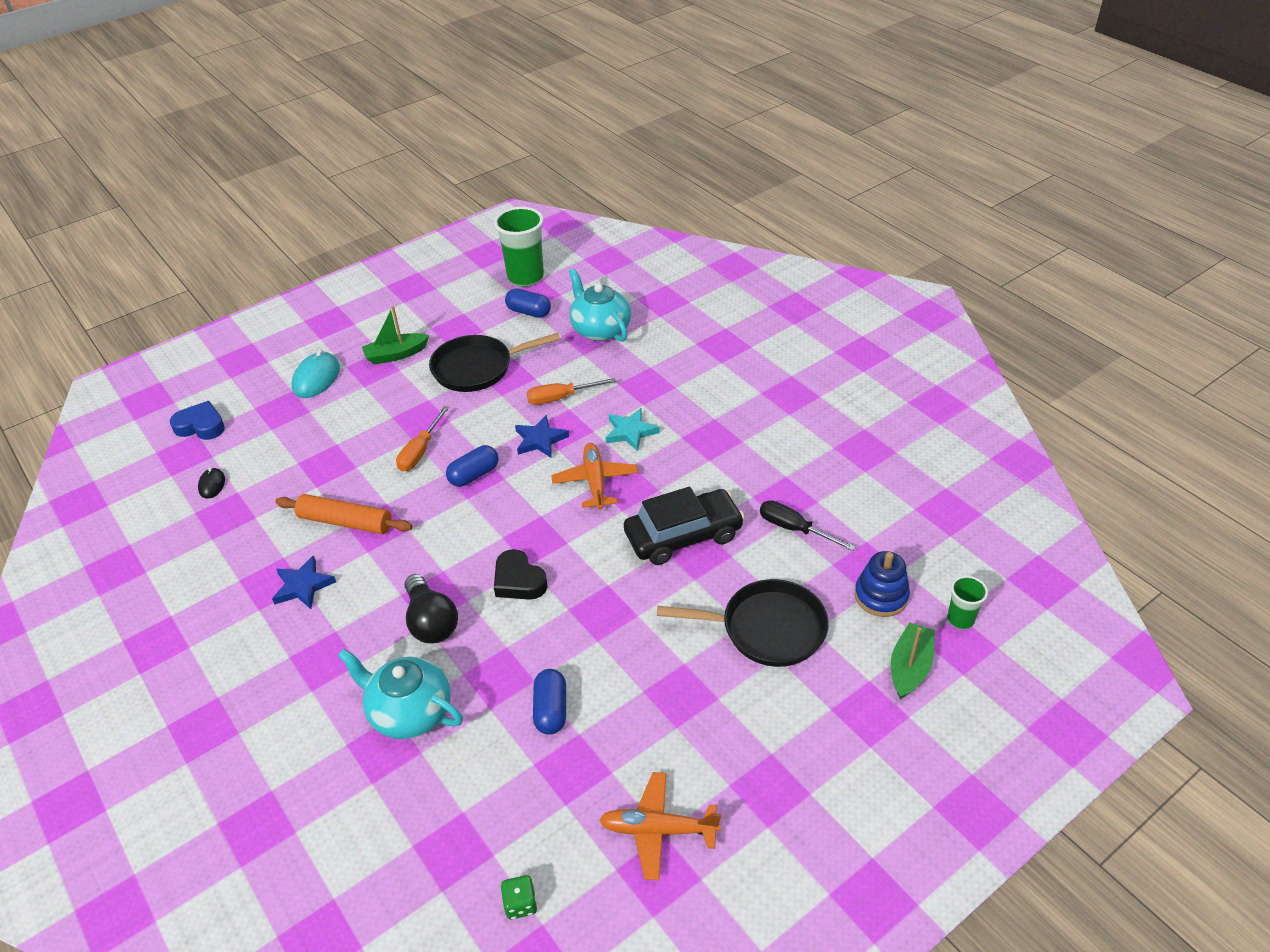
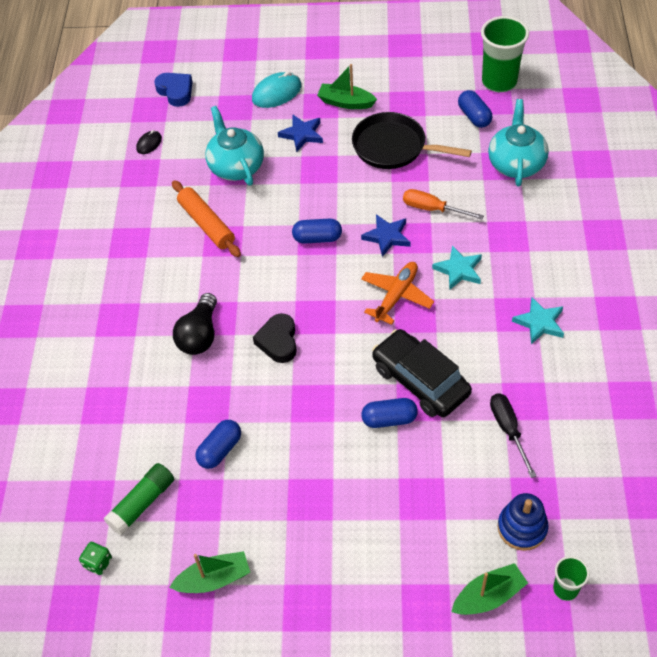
camera: 40 degrees right, 10 degrees up
(303, 586) = (145, 257): blue star -> blue star (302, 134)
(409, 712) = (137, 391): turquoise teapot -> turquoise teapot (236, 166)
(420, 451) = (297, 196): orange screwdriver -> none
(515, 813) = (142, 503): none -> green glue stick
(657, 830) = (214, 579): orange plane -> green boat
(683, 535) = (420, 381): black car -> black car turned 150 degrees counterclockwise
(687, 582) = (389, 419): none -> blue capsule
(737, 435) = (539, 322): none -> turquoise star
(767, 629) = (413, 493): black pan -> none

